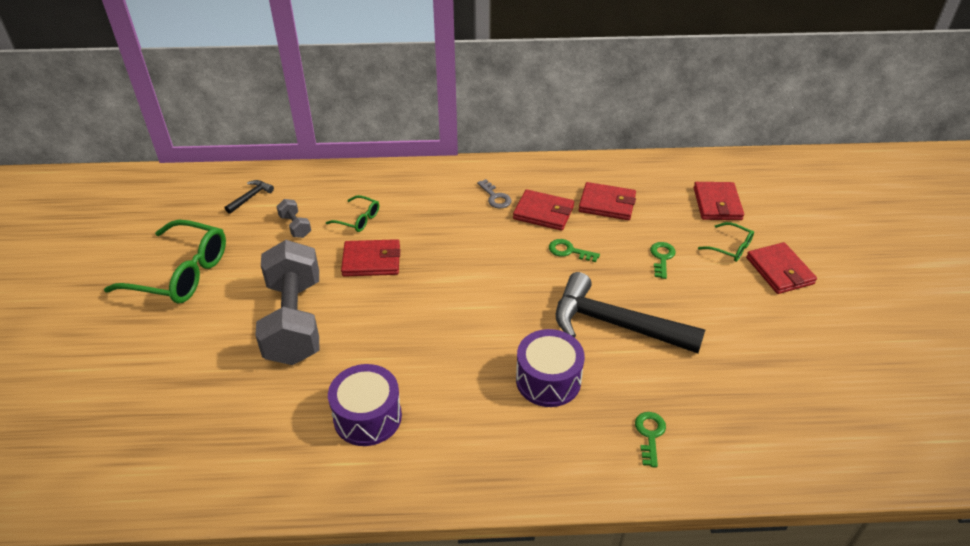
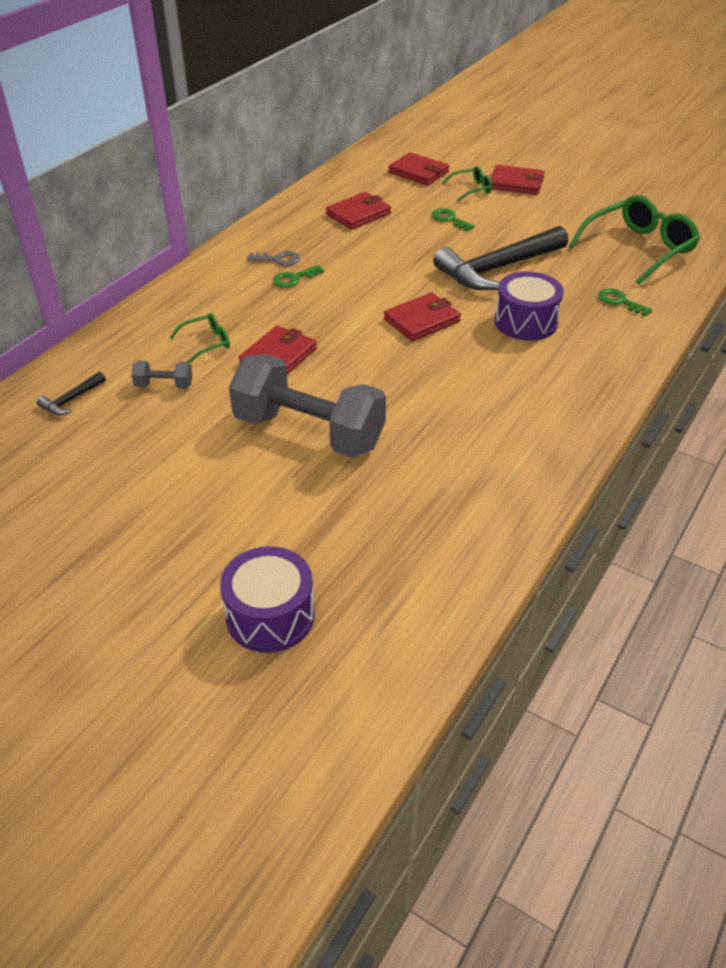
camera: 55 degrees left, 0 degrees up
(180, 273) = (137, 490): green glasses -> green glasses (638, 249)
(250, 197) = (71, 400): black hammer -> black hammer turned 120 degrees counterclockwise
(367, 417) = (478, 429): purple drum -> purple drum (270, 615)
(543, 213) = (330, 245): red wallet -> red wallet (422, 320)
(569, 251) = (392, 253): green key -> green key (294, 278)

